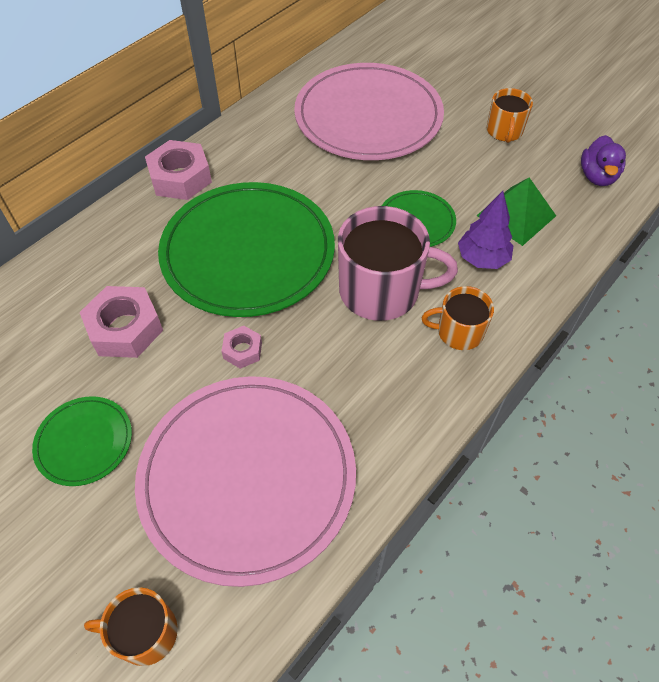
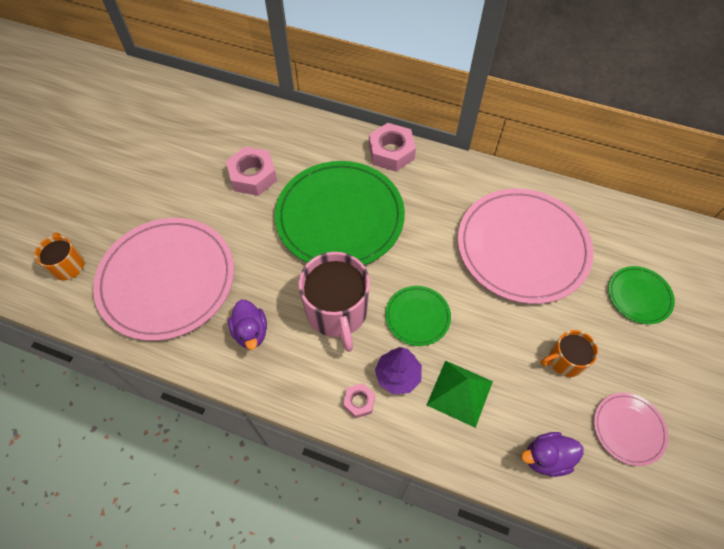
camera: 70 degrees right, 5 degrees up
(84, 442) = (171, 191): green plate -> green plate (639, 296)
(242, 350) = (256, 244): pink nut -> pink nut (359, 402)
(375, 388) = (251, 332): none -> purple duck
(458, 332) = (317, 375): orange mug -> none
(581, 116) = (628, 429): none -> pink plate

